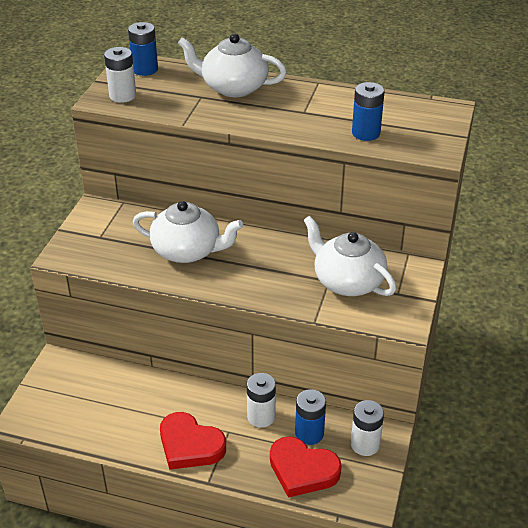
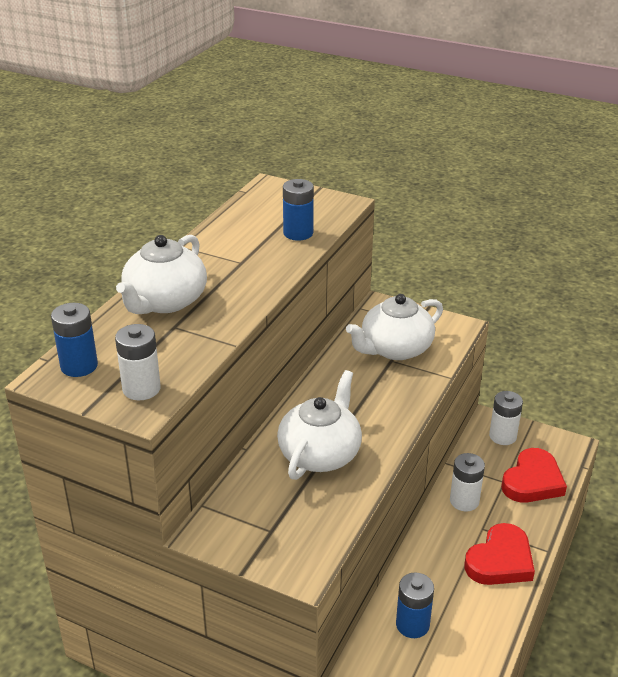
camera: 80 degrees left, 5 degrees down
(309, 433) = (488, 470): blue battery -> blue battery (412, 624)

